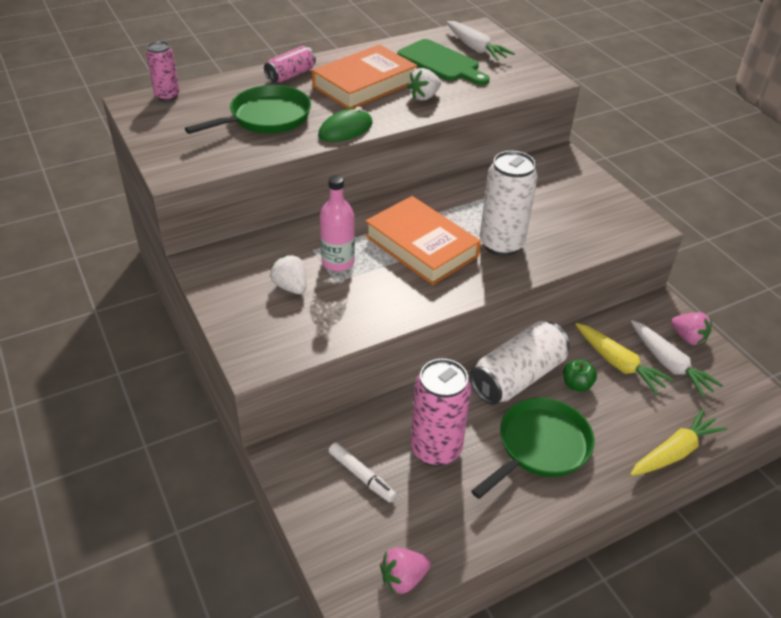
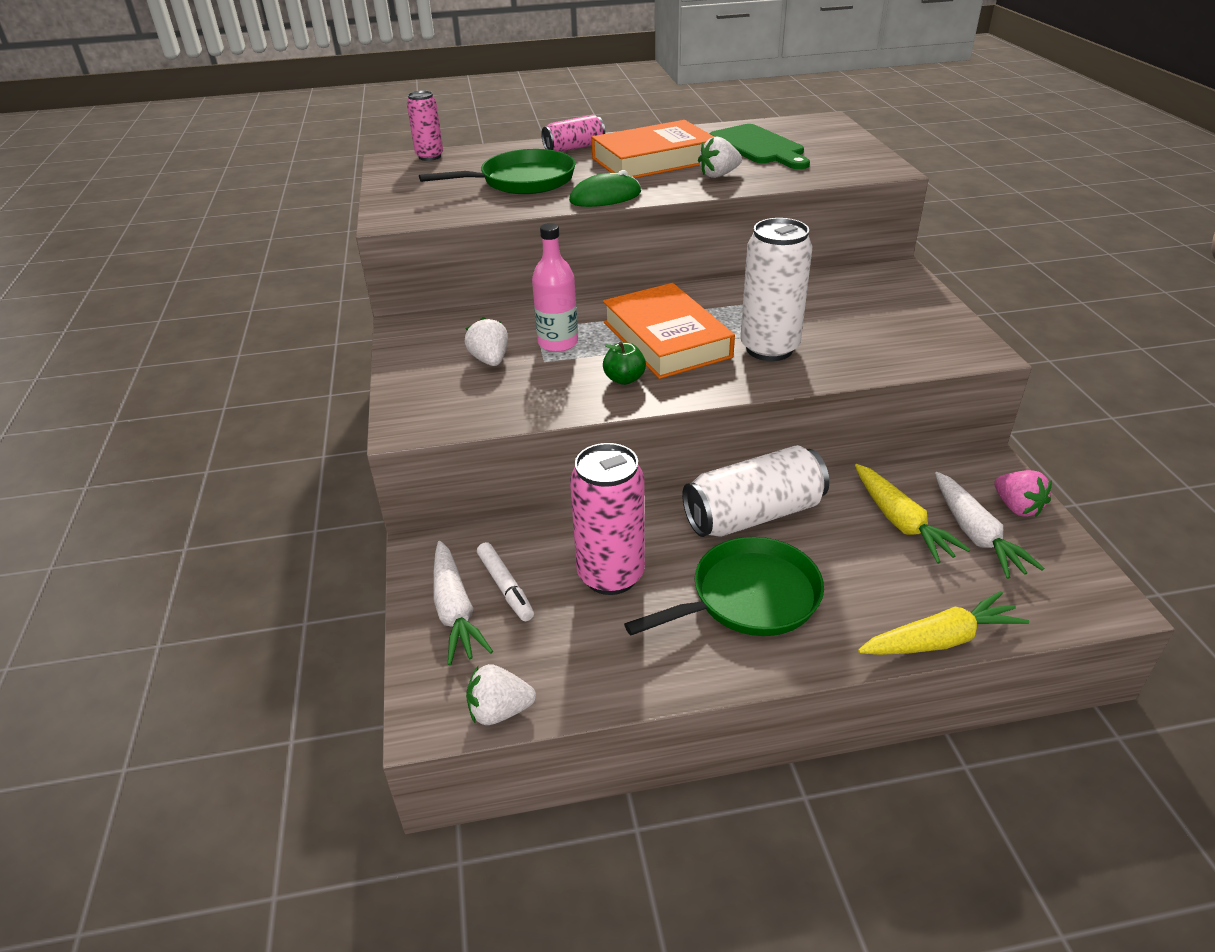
camera: 20 degrees right, 5 degrees down
(403, 578) = (500, 711): pink strawberry -> white strawberry
(476, 48) = (810, 137): white carrot -> white carrot (455, 611)
(576, 385) = (831, 536): green apple -> green apple (624, 379)

